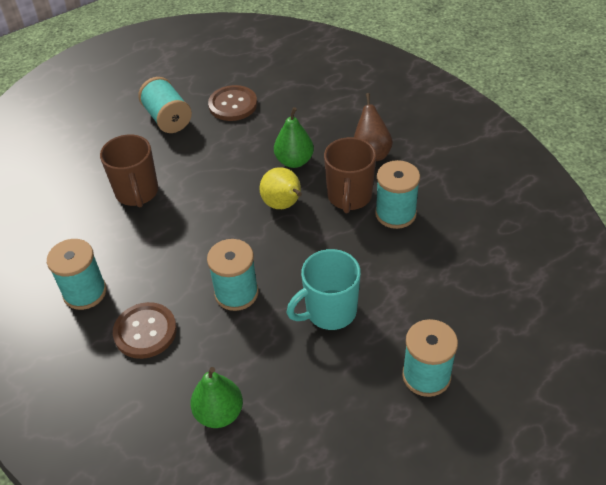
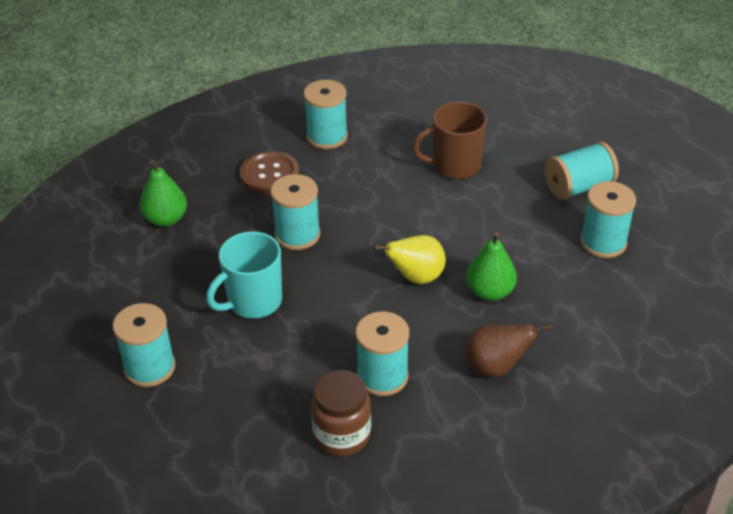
camera: 95 degrees right, 5 degrees down
(233, 105) = (603, 242): brown button -> turquoise spool
(329, 311) = (253, 302): turquoise mug -> turquoise mug turned 105 degrees counterclockwise
(349, 197) = (419, 336): brown mug -> none
(459, 230) = (342, 435): none -> brown jar

